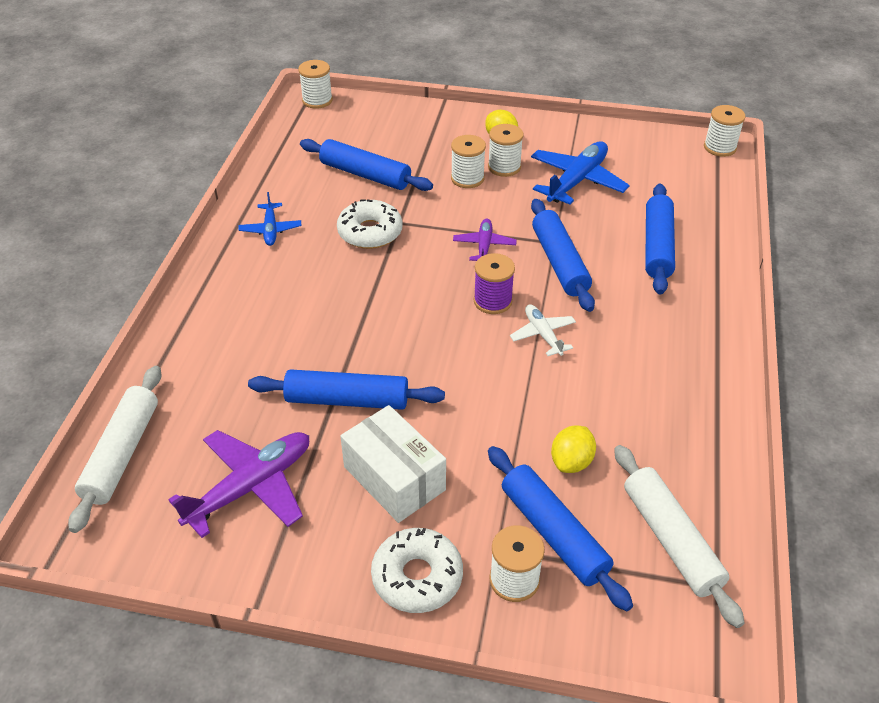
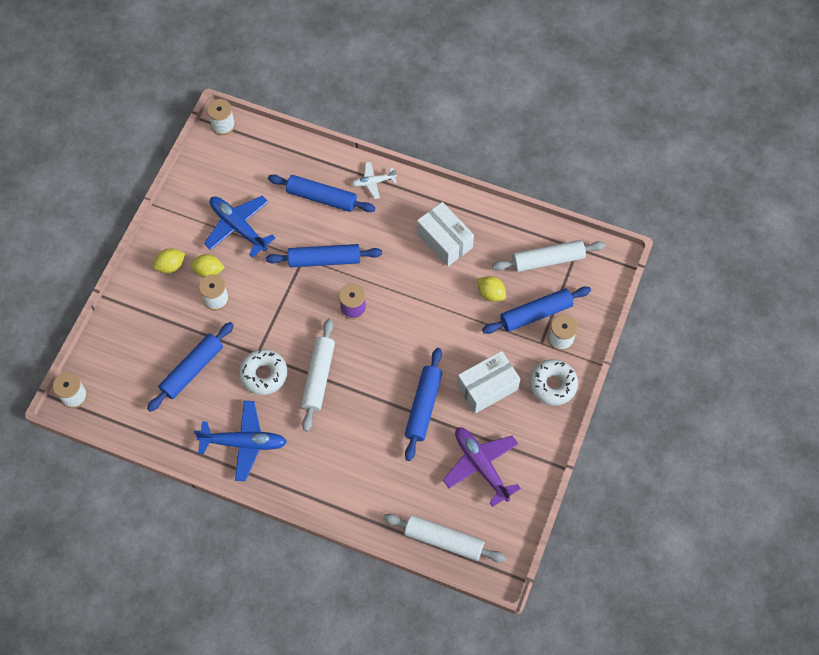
camera: 80 degrees left, 20 degrees up
(270, 230) = (244, 443): blue plane -> blue plane, size x1.79
(375, 282) = (318, 377): none -> white rolling pin
(484, 246) = (296, 302): purple plane -> none
(504, 167) = (208, 271): white spool -> yellow lemon
(543, 334) = (389, 285): white plane -> white plane (373, 182)
(647, 388) = (444, 240): none -> white box

